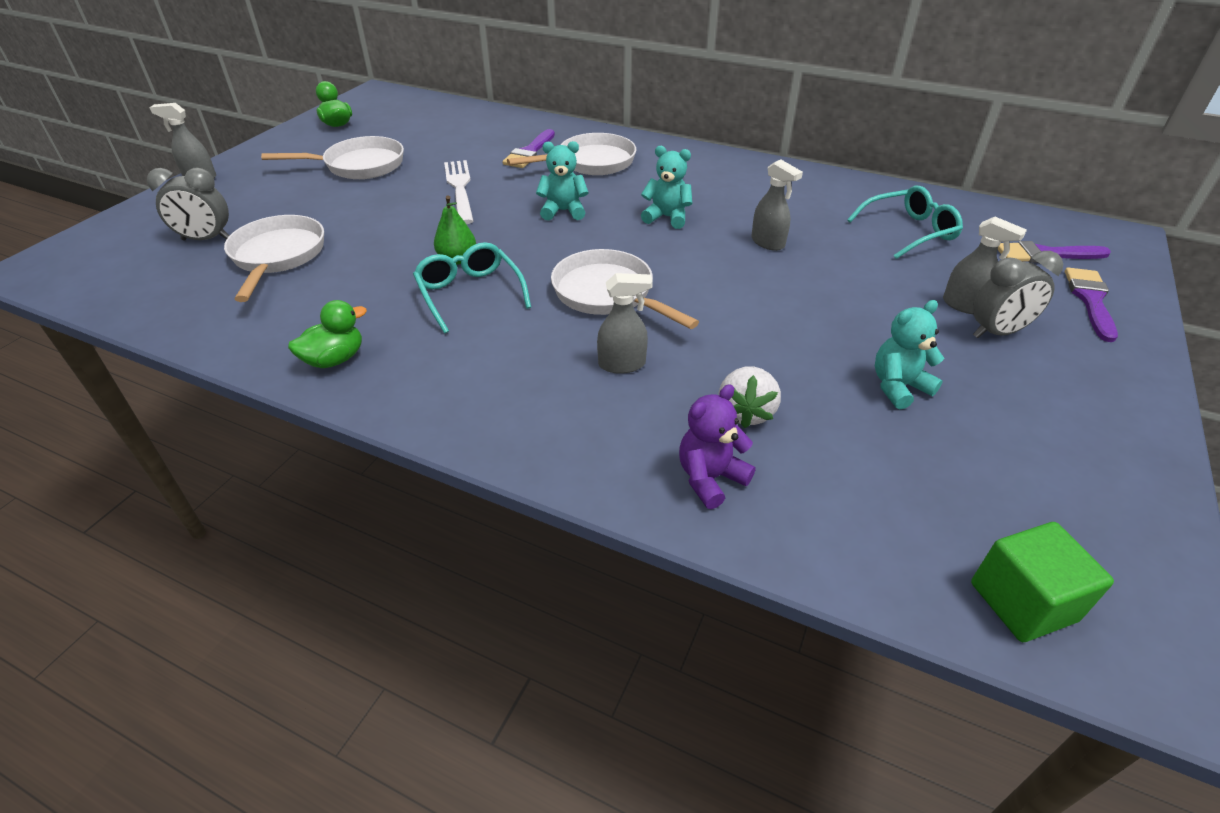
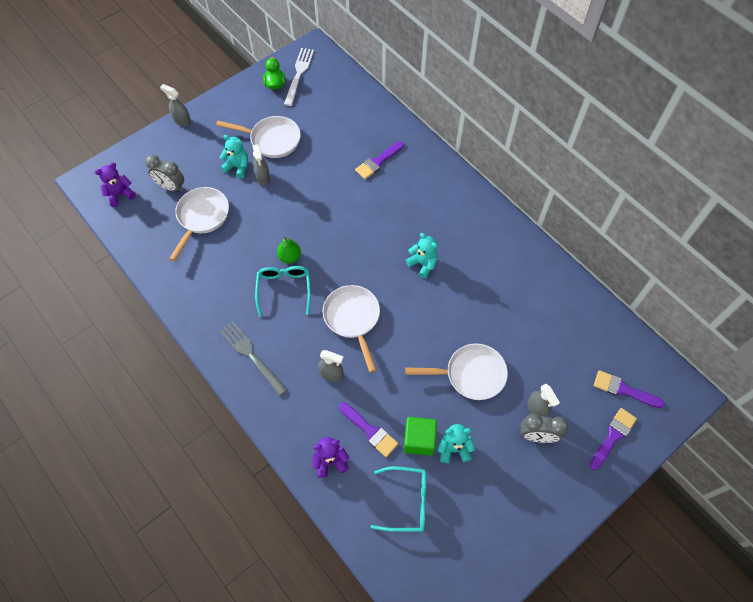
camera: 25 degrees right, 20 degrees up
(107, 267) = (120, 194): none -> purple teddy bear
(335, 359) = (204, 313): green duck -> none
(459, 385) = (251, 356): none -> grey fork
(460, 189) = (319, 188): white fork -> white fork (298, 74)
(563, 211) = (367, 234): turquoise teddy bear -> turquoise teddy bear (237, 167)
(591, 162) = (409, 188): white pan -> white pan (471, 374)
(745, 412) = (370, 431): white strawberry -> purple brush
(768, 243) = (466, 311): grey spray bottle -> grey spray bottle (263, 177)
(909, 231) = (558, 335): turquoise glasses -> turquoise glasses (406, 501)
(1022, 602) = (413, 578): green cube -> green cube (419, 440)

